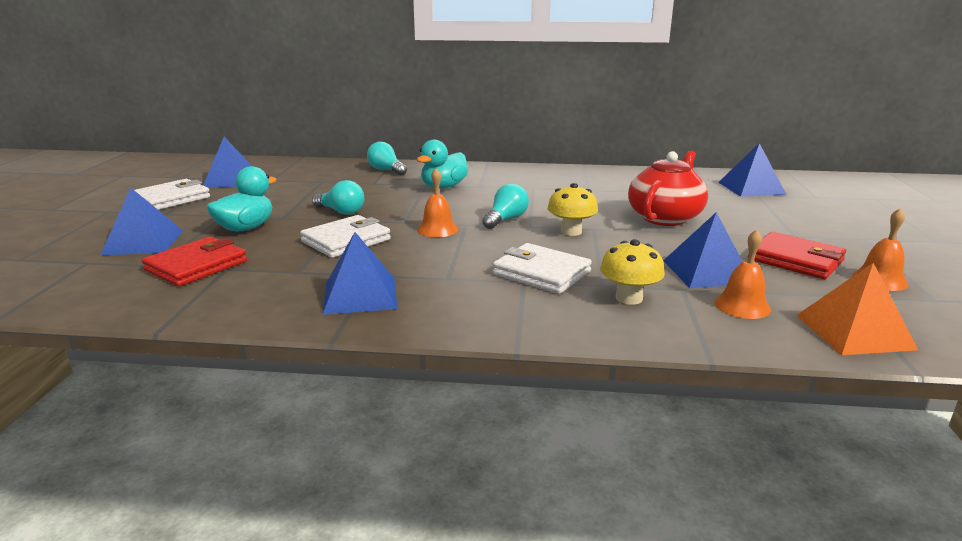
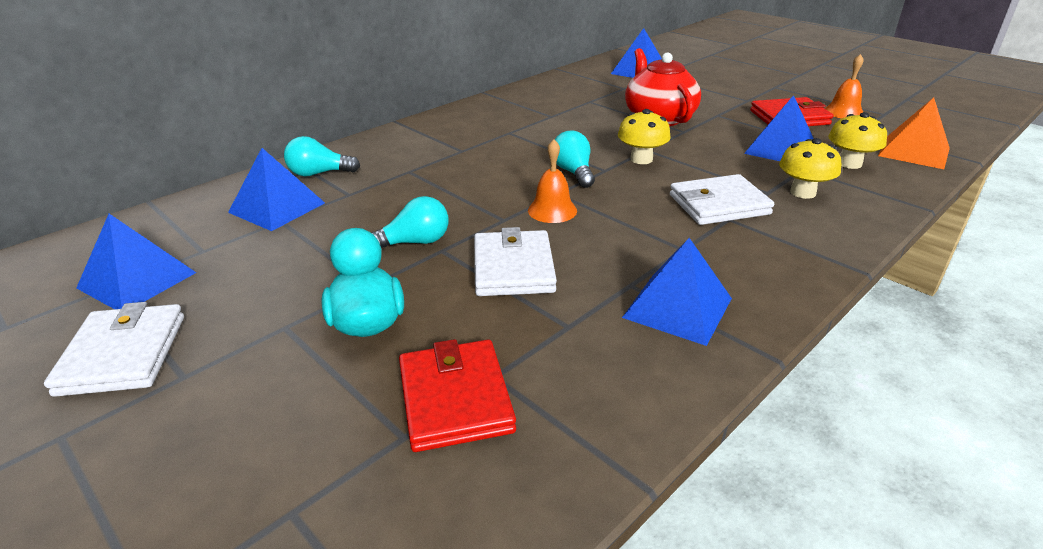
camera: 50 degrees left, 10 degrees up
(143, 242) = (286, 428): blue pyramid -> blue pyramid (277, 207)
(443, 187) = (433, 166): turquoise duck -> none
(742, 306) = (849, 163): orange bell -> yellow mushroom

